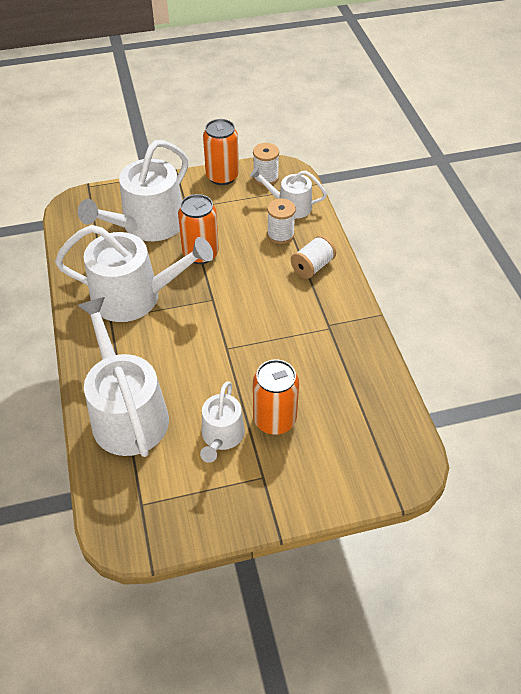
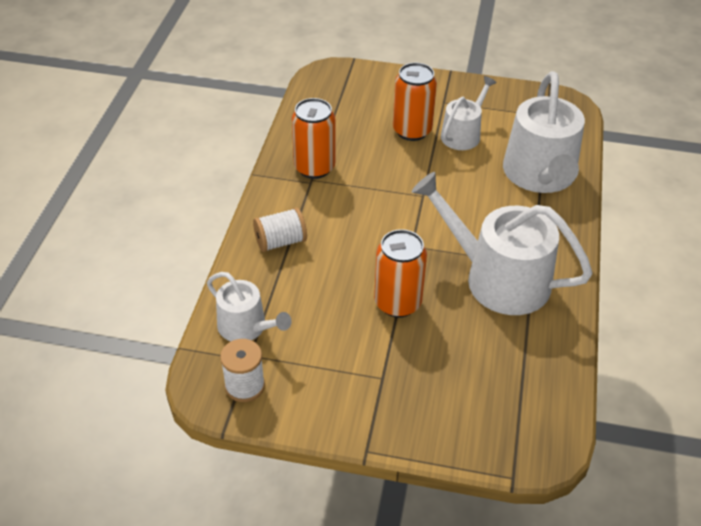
camera: 155 degrees left, 5 degrees down
(148, 225) = (447, 370): white watering can -> none
(222, 176) = (304, 413): orange can -> orange can (314, 168)
(280, 234) = (287, 292): white spool -> none

